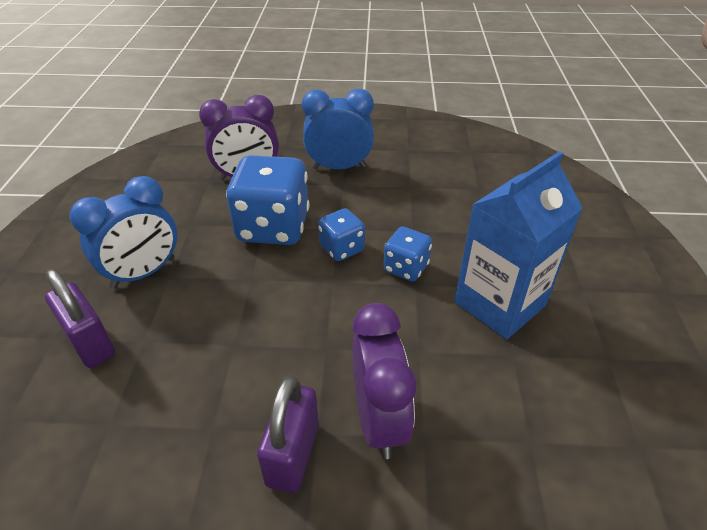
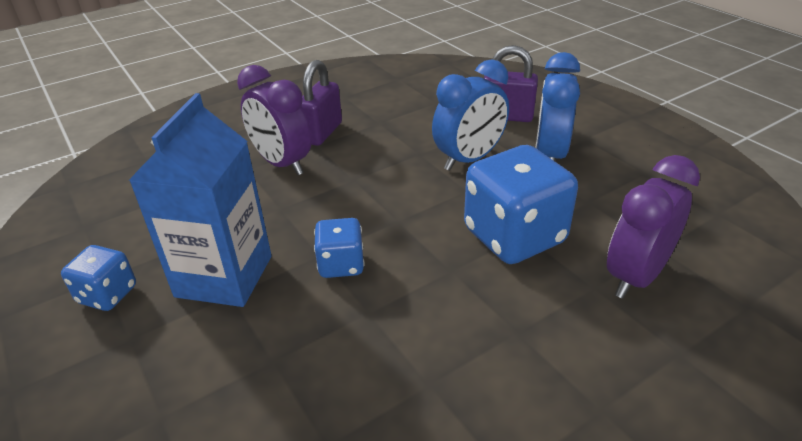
camera: 145 degrees right, 5 degrees down
(293, 454) = (322, 133): purple padlock -> purple padlock turned 45 degrees clockwise
(339, 167) = (559, 359): blue clock -> blue clock (469, 159)
(341, 248) = (423, 251): blue dice -> blue dice (107, 294)

